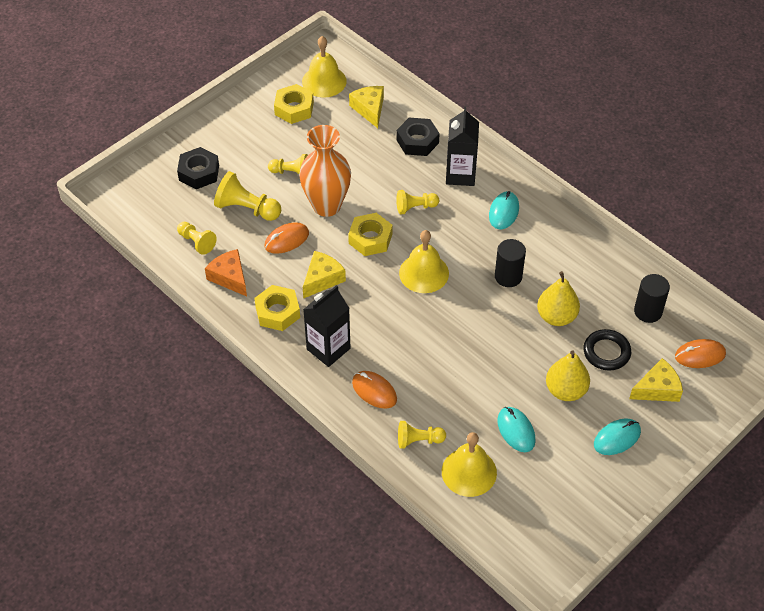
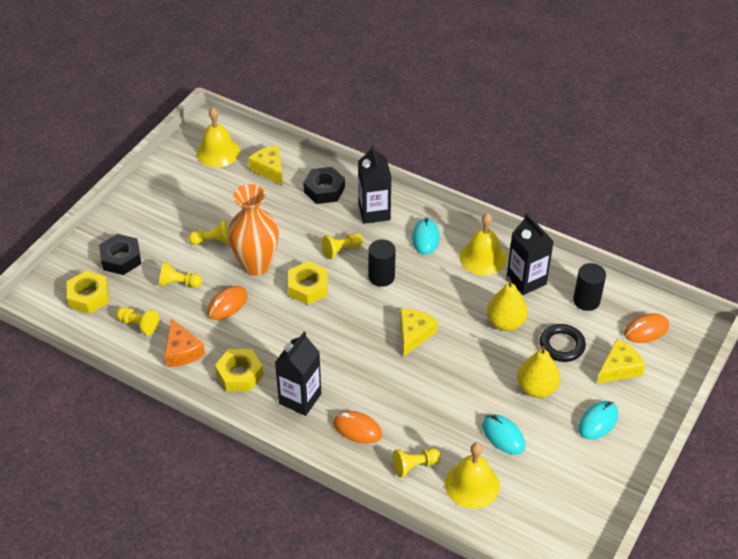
camera: 15 degrees left, 5 degrees down
(230, 277) = (182, 351): orange cheese -> orange cheese turned 150 degrees counterclockwise
(247, 209) = (179, 283): yellow pawn -> yellow pawn, size x0.64
(294, 108) = (197, 182): yellow nut -> yellow nut (89, 296)
(322, 279) = (273, 334): yellow cheese -> yellow cheese (414, 334)
(424, 273) = (369, 308): yellow bell -> yellow bell (483, 257)
(508, 276) = (449, 295): black cylinder -> black cylinder (381, 277)
(592, 277) = (526, 280): none -> black carton

